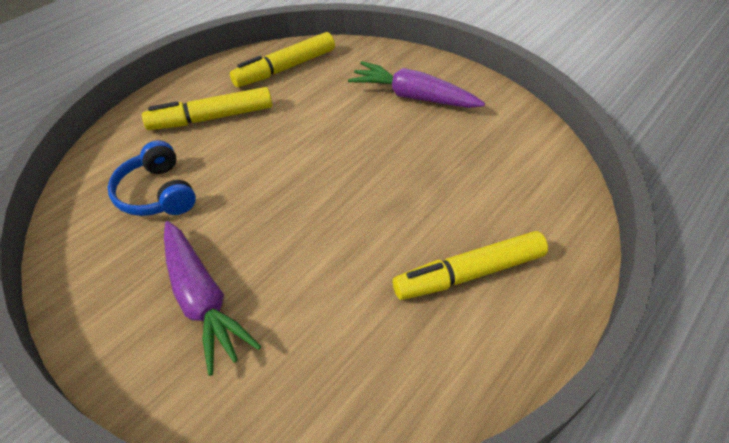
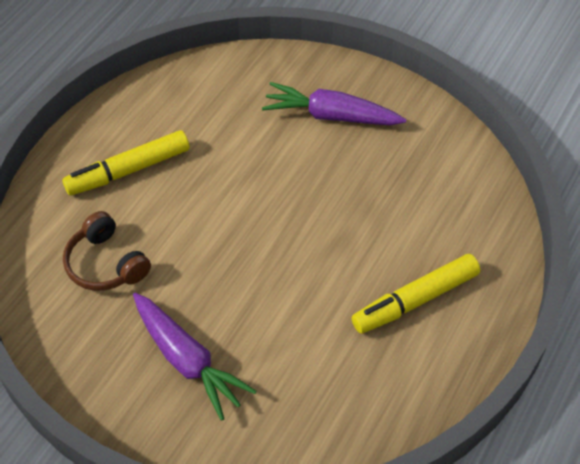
camera: 10 degrees left, 5 degrees up
(157, 193) = (106, 264): blue headphones -> brown headphones
(285, 68) = (186, 96): yellow marker -> none

